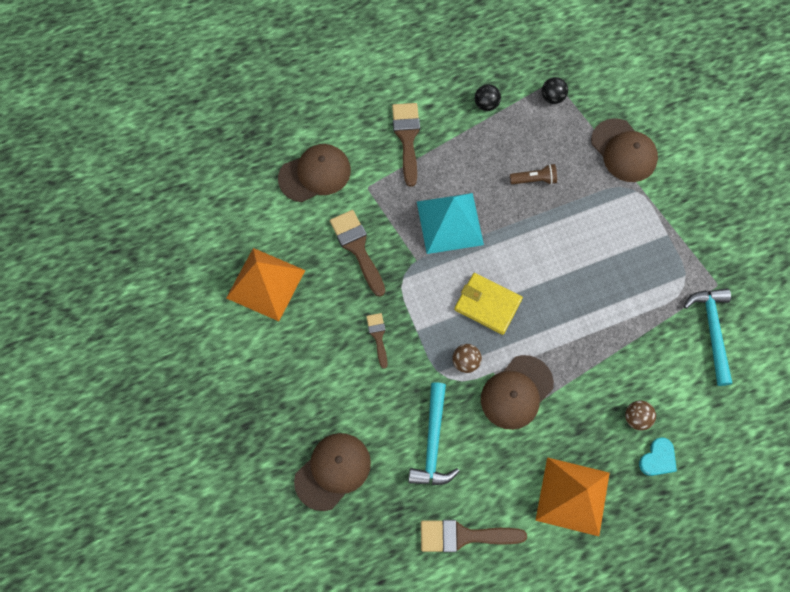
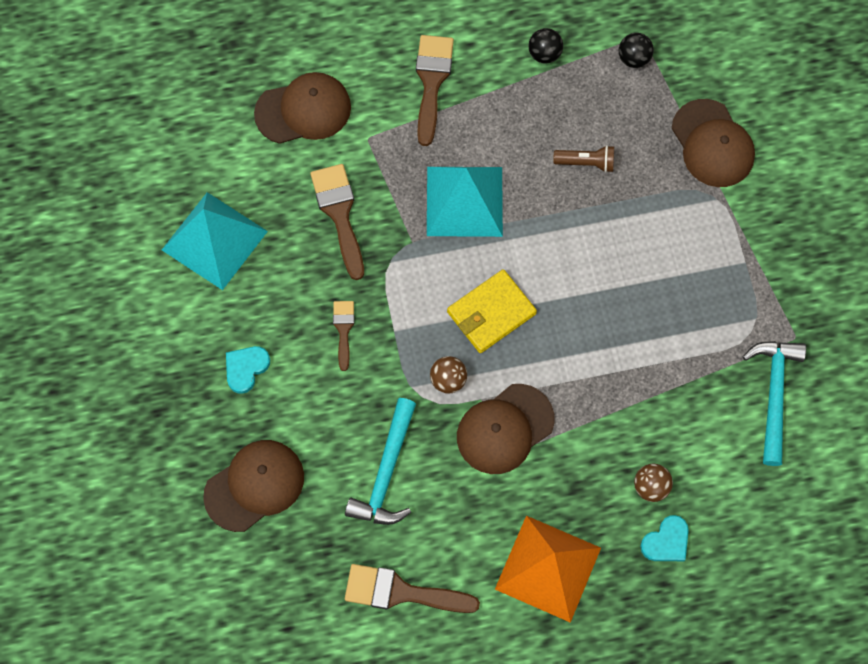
camera: 10 degrees right, 0 degrees up
(265, 284) = (214, 240): orange pyramid -> turquoise pyramid
(308, 379) = (246, 368): none -> turquoise heart
(487, 304) = (491, 313): yellow wallet -> yellow wallet turned 75 degrees counterclockwise

